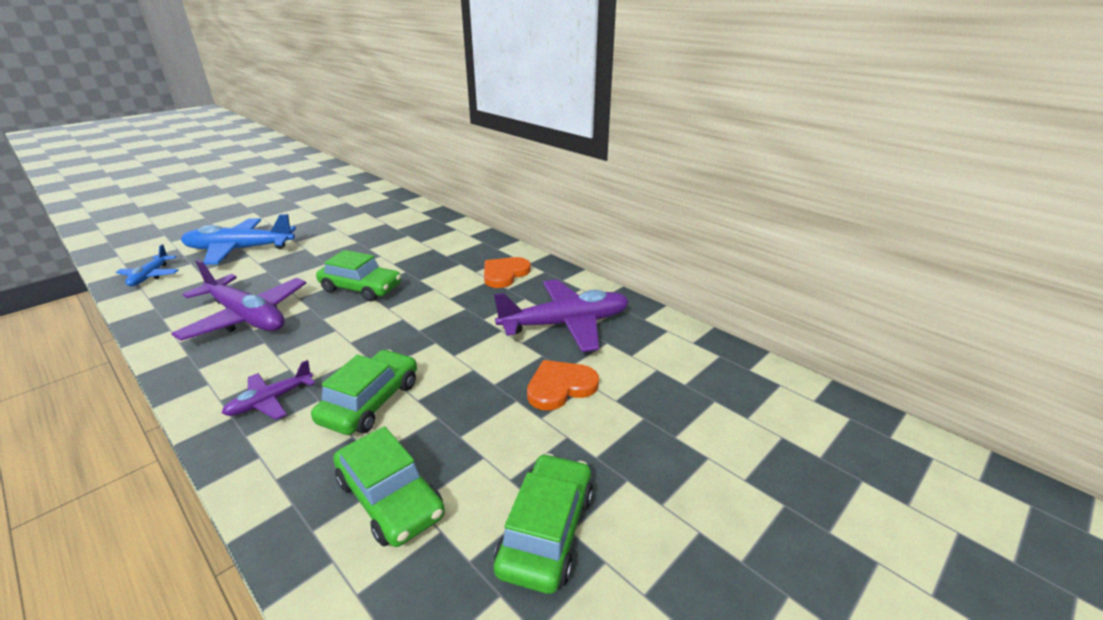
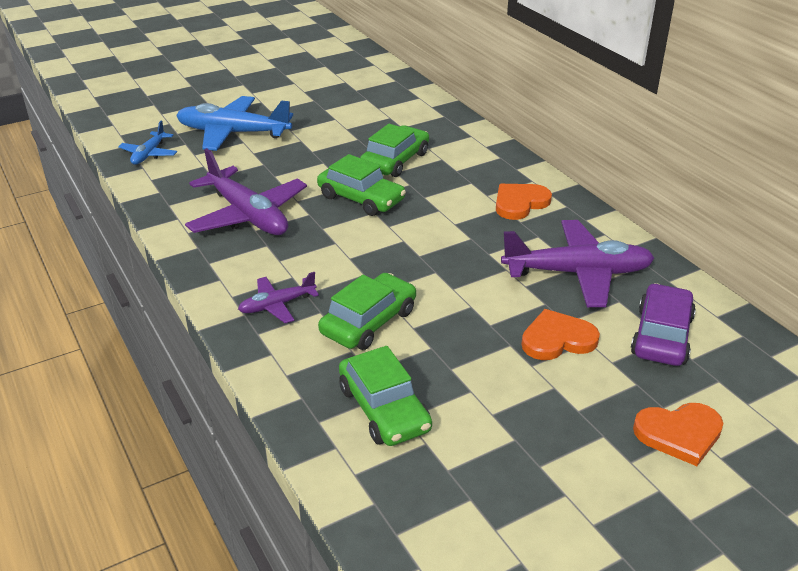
camera: 15 degrees right, 5 degrees up
(546, 531) = (518, 461): green car -> green car (395, 161)
(652, 367) = (661, 336): none -> purple car
(698, 462) = (679, 434): none -> orange heart

